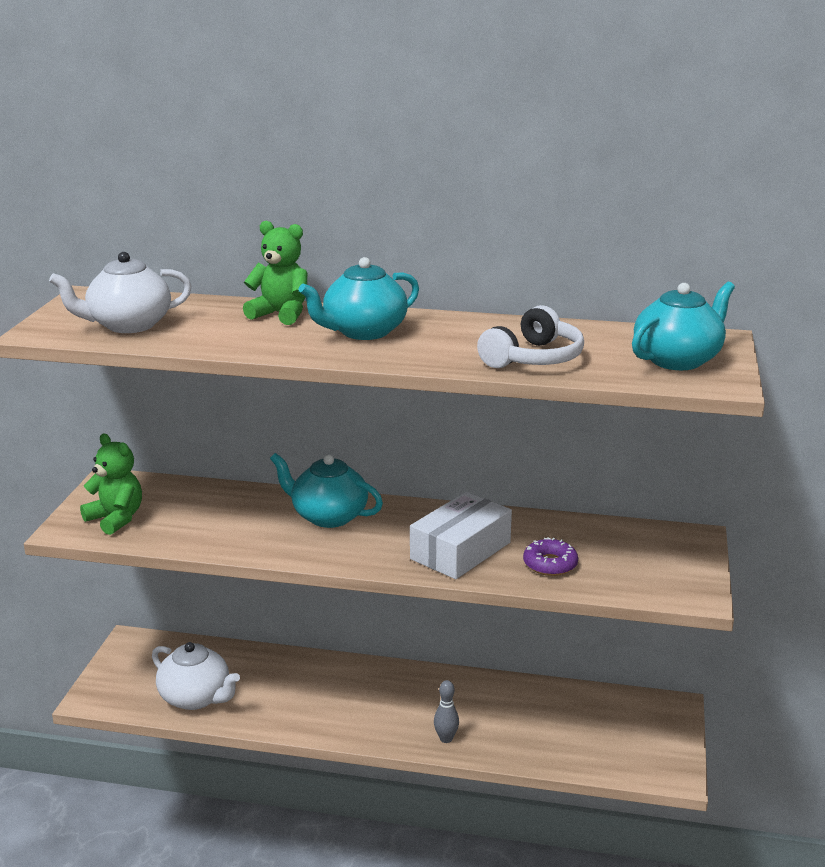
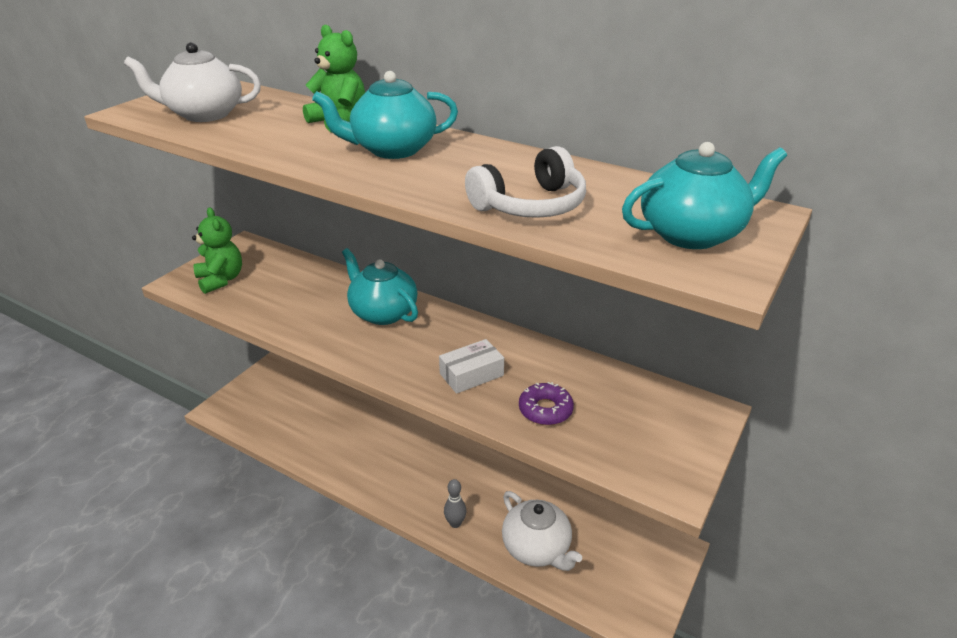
camera: 20 degrees right, 10 degrees up
(196, 698) = (287, 429): white teapot -> white teapot (537, 548)
(460, 551) = (471, 374): white box -> white box, size x0.63

